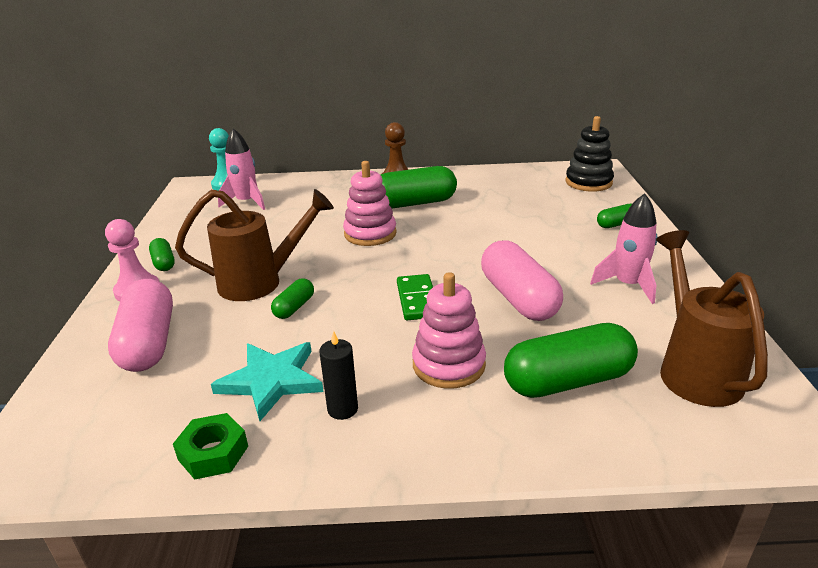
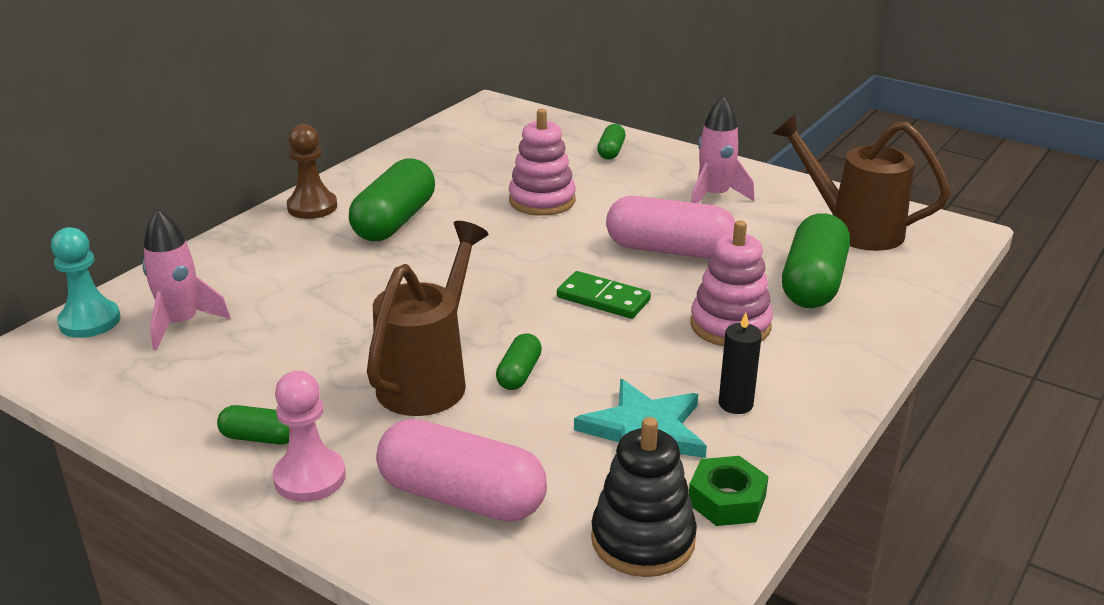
camera: 55 degrees left, 0 degrees up
(294, 307) = (519, 373): green capsule -> green capsule turned 45 degrees clockwise
(370, 234) = (423, 273): pink stacking toy -> pink stacking toy (542, 200)
(588, 182) = (511, 123): black stacking toy -> black stacking toy (643, 540)

